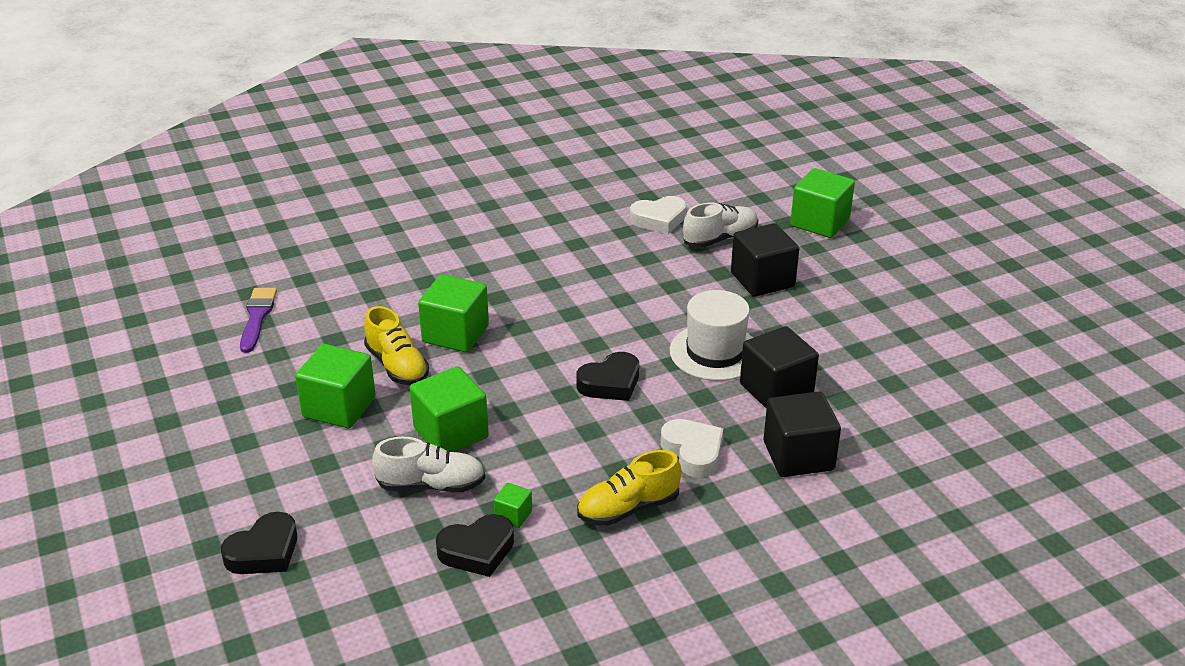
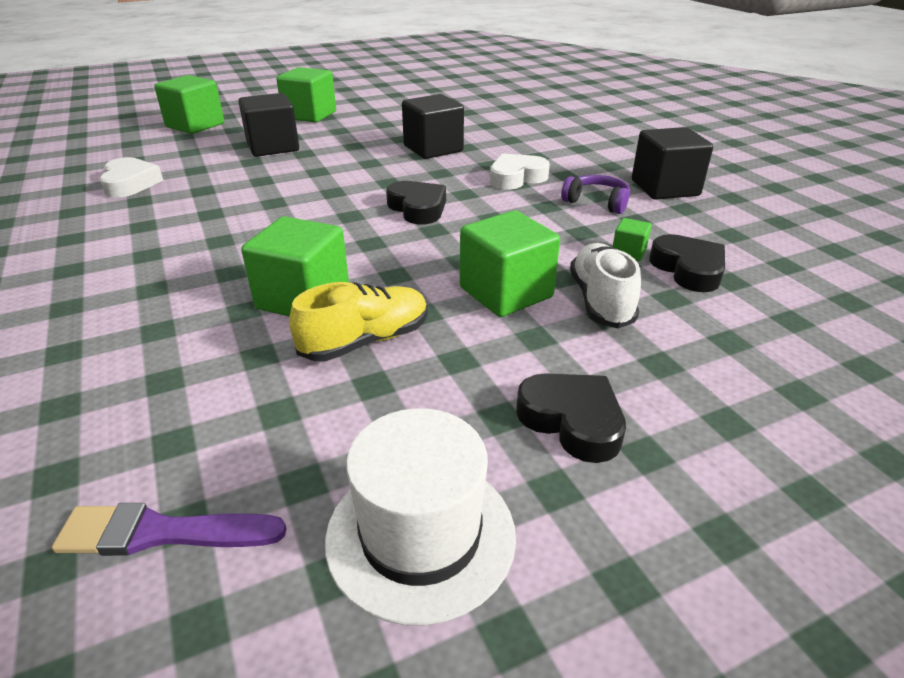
camera: 90 degrees left, 0 degrees up
(264, 551) = (784, 427): black heart -> black heart (572, 421)
(339, 407) = (458, 387): green cube -> green cube (310, 115)
(628, 508) = (597, 202): yellow shoe -> purple headphones
(715, 352) = (377, 166): white hat -> white hat (420, 535)
(720, 239) = (192, 159): white shoe -> none
(798, 456) = (514, 146): black cube -> black cube (665, 188)

